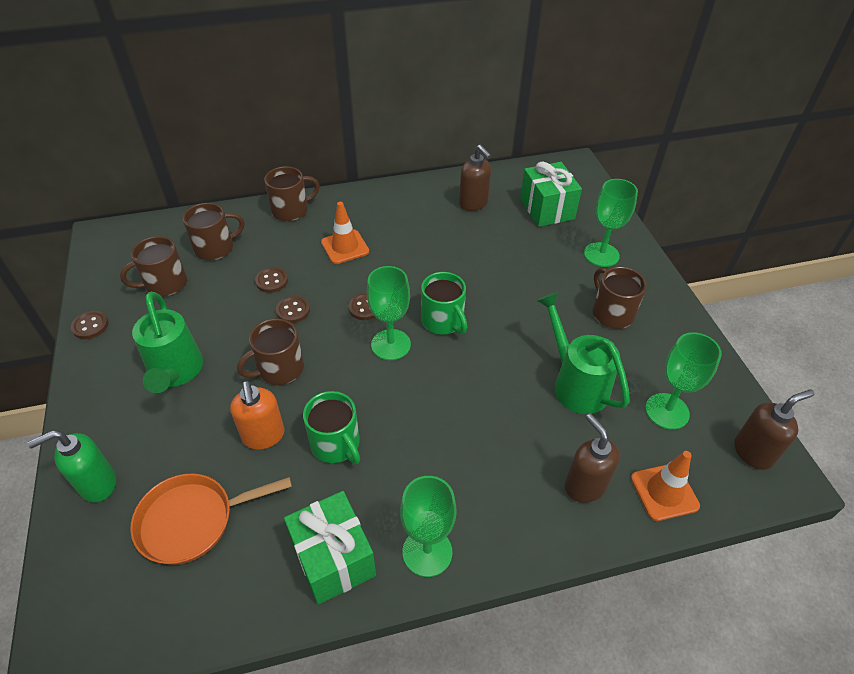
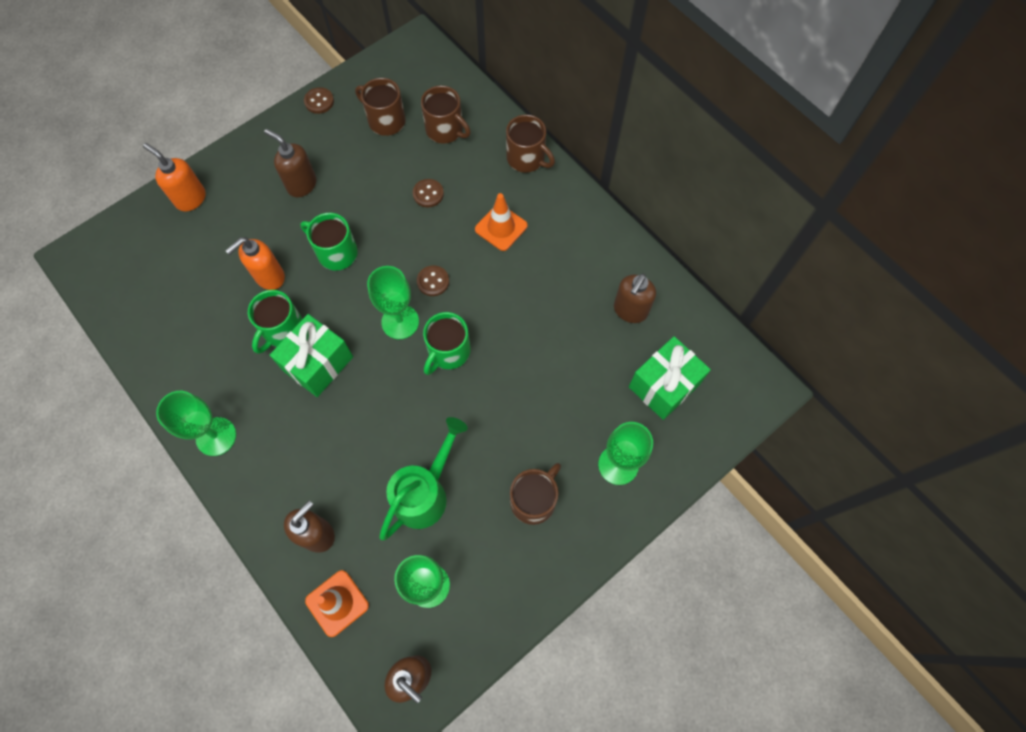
camera: 65 degrees right, 20 degrees up
(97, 484) = (190, 198): green soap dispenser -> orange soap dispenser
(175, 372) = (301, 185): green watering can -> brown soap dispenser
(193, 520) = (185, 272): orange pan -> none
(279, 369) = (336, 252): brown mug -> green mug
(293, 310) = (402, 228): brown button -> none
(333, 558) = (189, 376): green gift -> green gift (318, 363)

